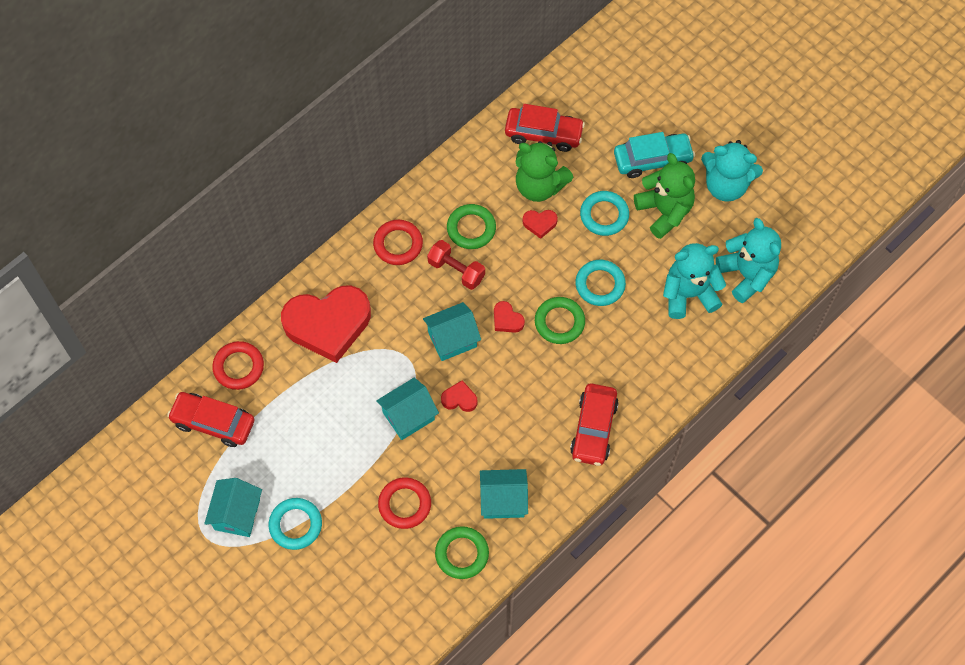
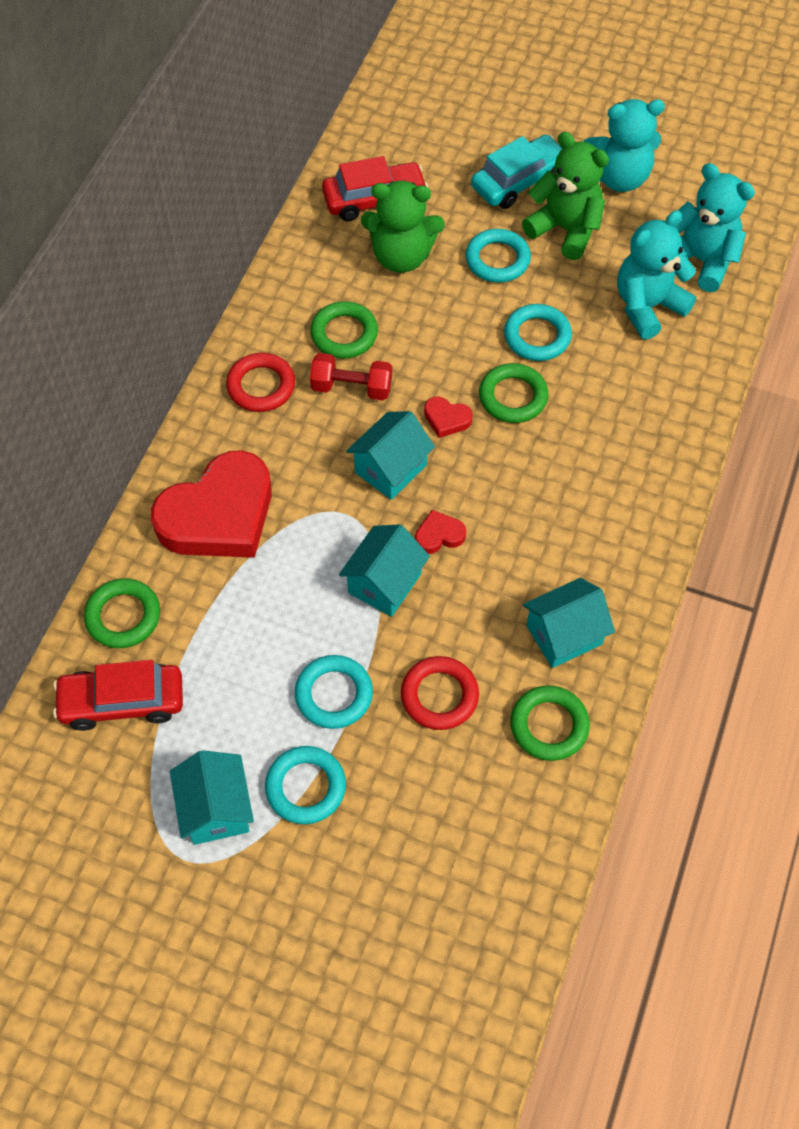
camera: 25 degrees left, 5 degrees down
(238, 367) = (123, 616): red ring -> green ring
(341, 474) = (334, 694): none -> turquoise ring
(540, 223) = (425, 297): red heart -> none
(593, 429) = (626, 501): red car -> none

